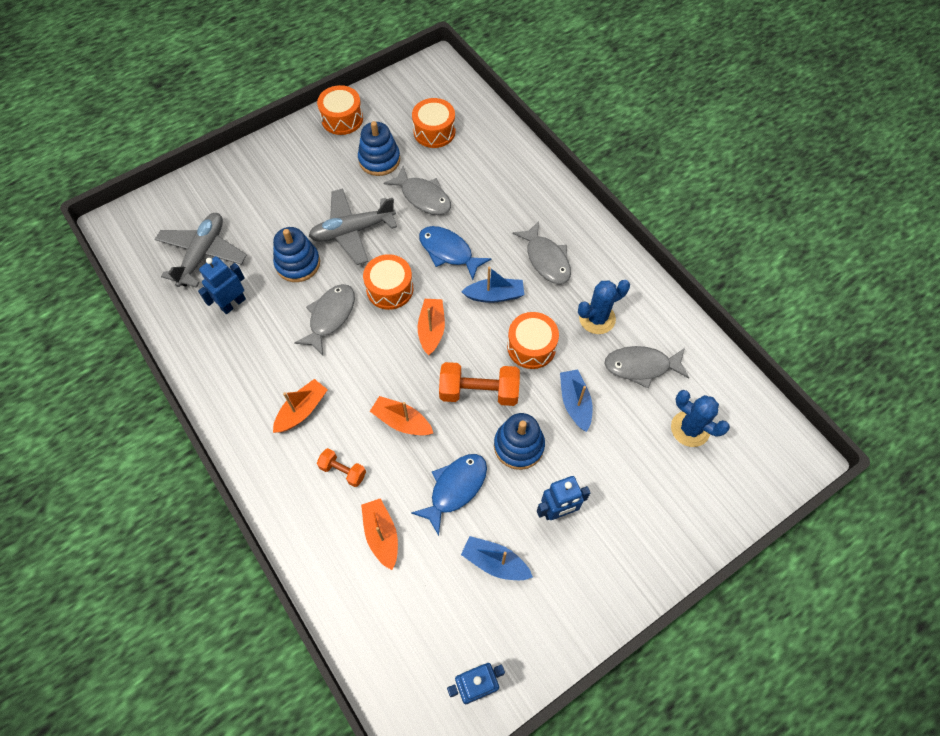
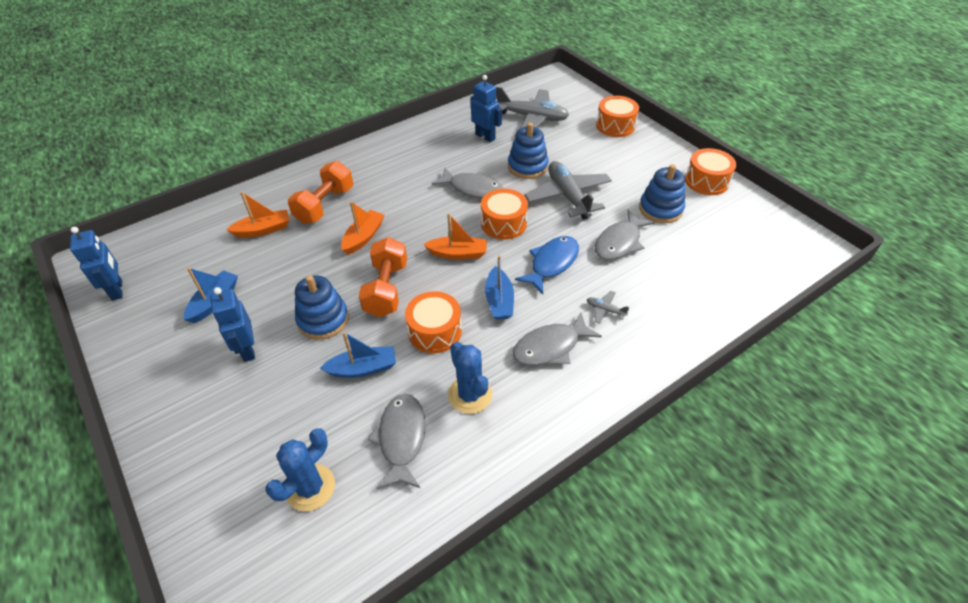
camera: 90 degrees right, 15 degrees down
(302, 410) = (383, 179): orange boat -> none
(343, 471) = (325, 205): orange dumbbell -> orange dumbbell, size x1.78
(434, 131) = (714, 248): orange drum -> orange drum (615, 126)
(455, 488) = (291, 274): blue fish -> none
(505, 217) = (605, 310): none -> grey plane

